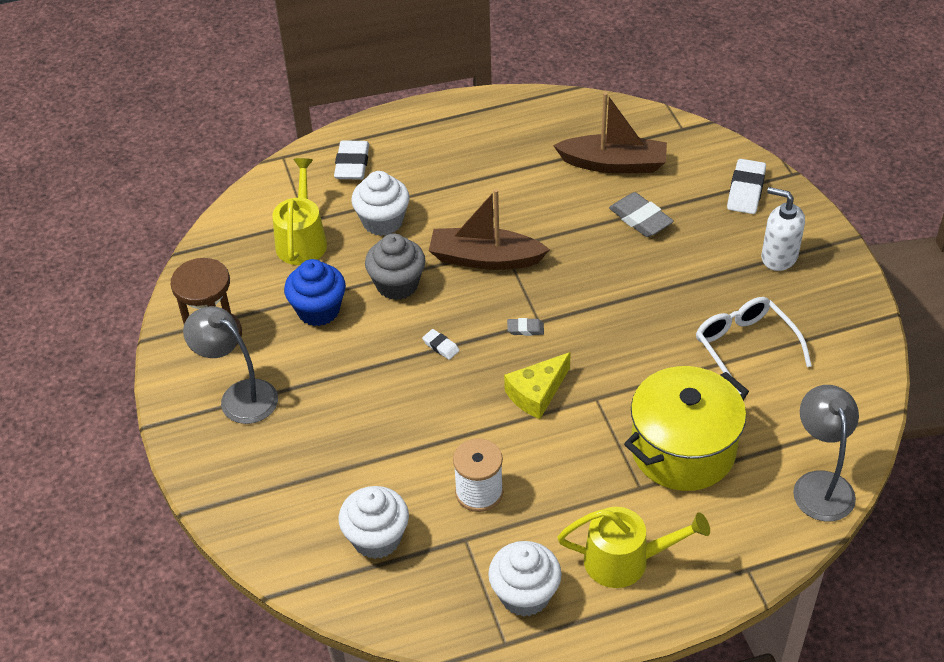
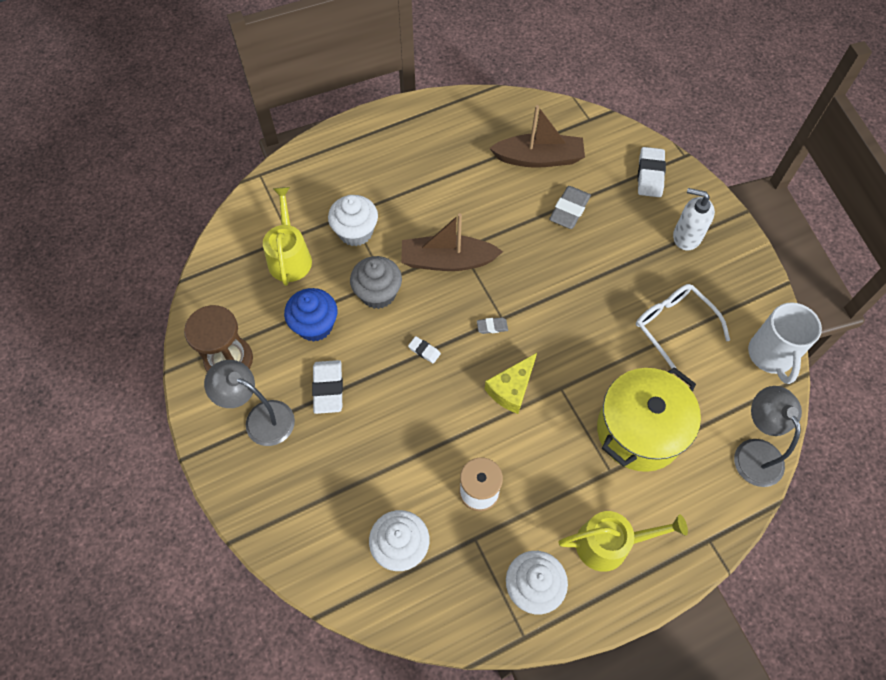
camera: 10 degrees left, 15 degrees up
(352, 164) = (320, 177): white eraser -> white eraser (328, 388)
(640, 219) = (569, 210): grey eraser -> grey eraser turned 75 degrees clockwise
(860, 388) = (771, 356): none -> white mug

